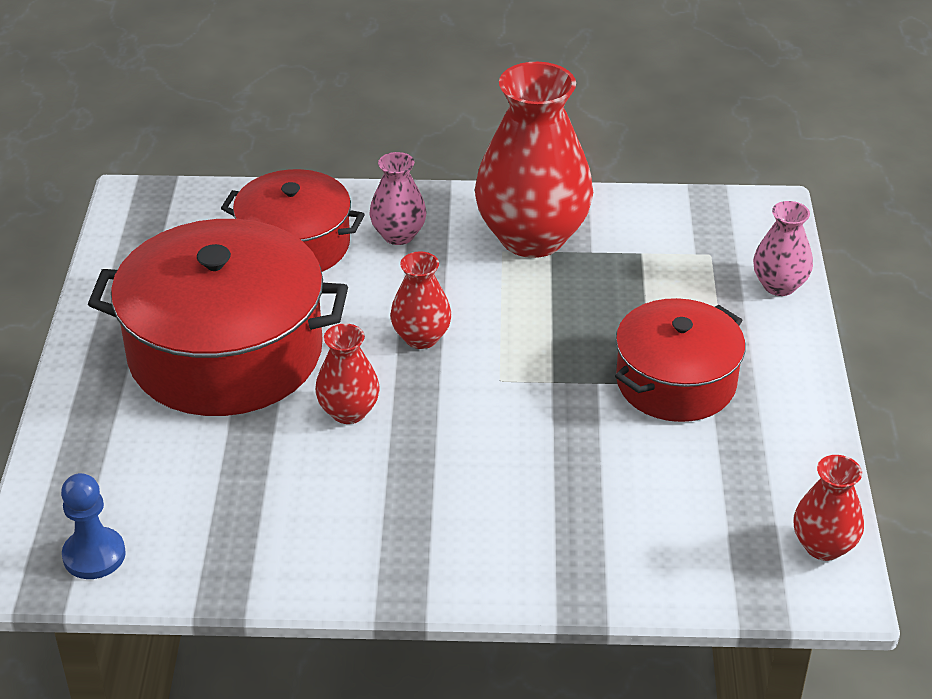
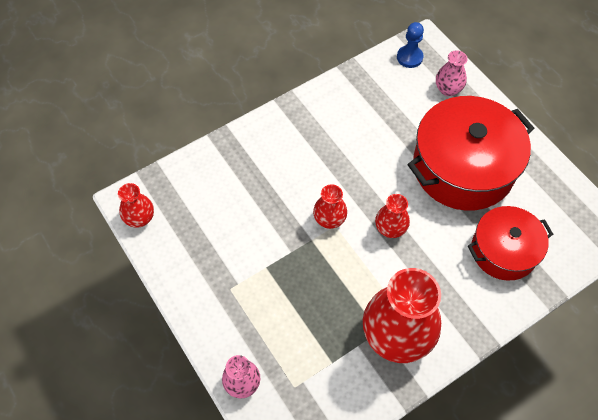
camera: 145 degrees right, 20 degrees up
(348, 412) = (383, 169): red vase -> red vase (329, 219)
(398, 235) = (463, 291): pink vase -> pink vase (448, 89)
(675, 382) = (255, 274): red pot -> none

